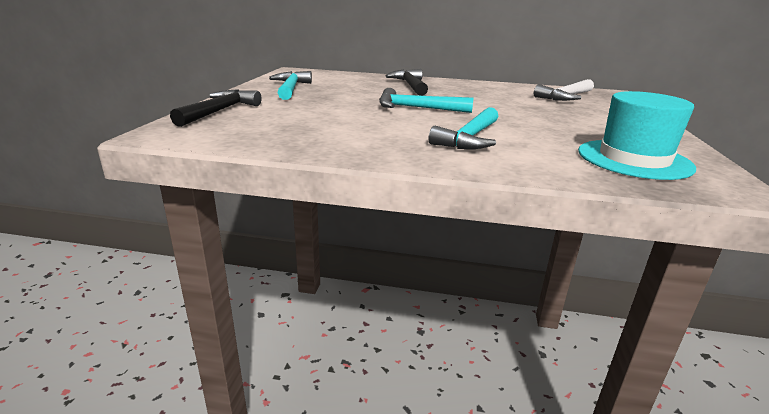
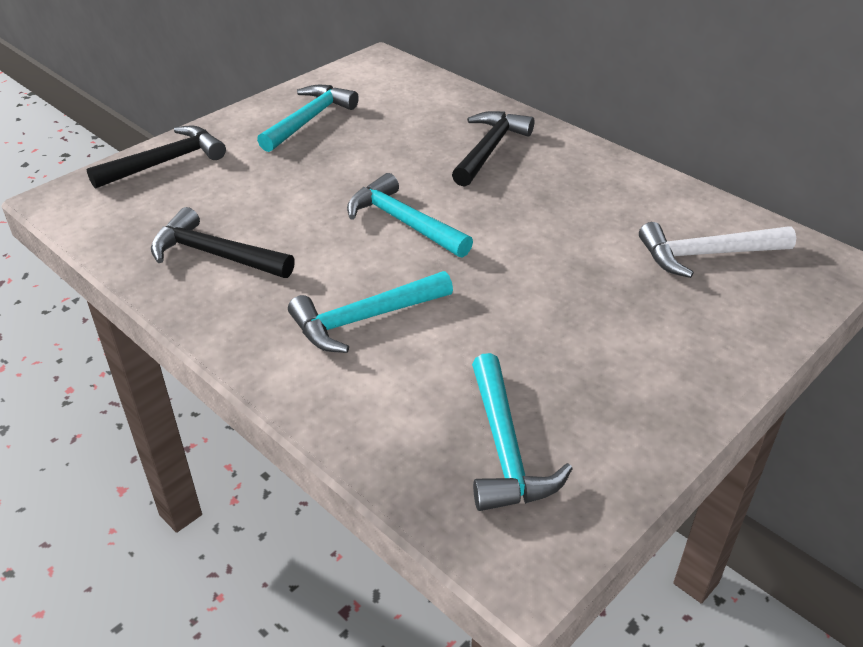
camera: 35 degrees right, 15 degrees up
(328, 135) = (215, 255): none -> black hammer
(634, 159) = (505, 448): turquoise hat -> turquoise hammer

